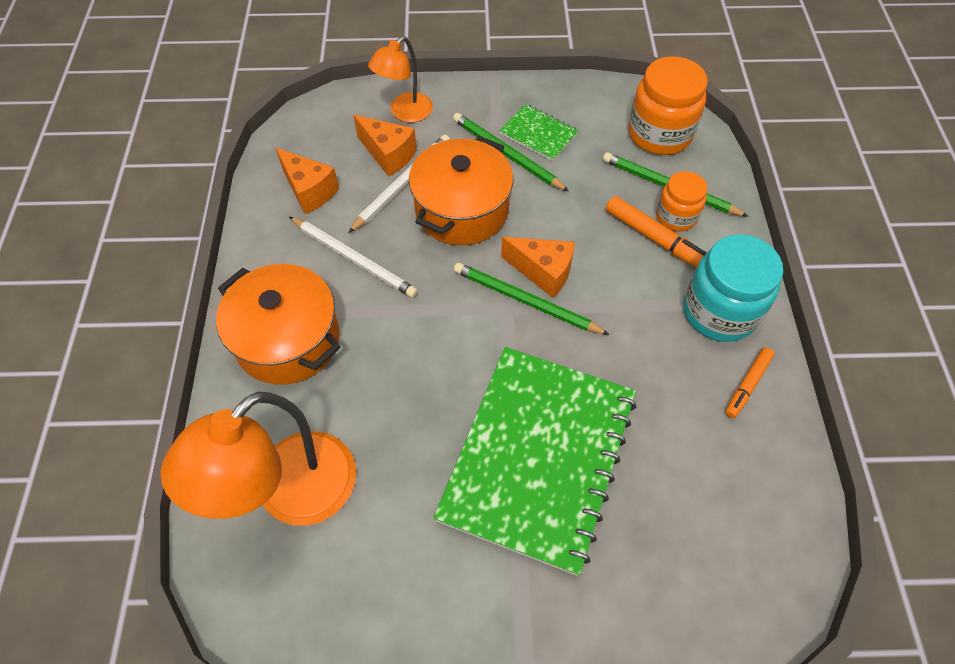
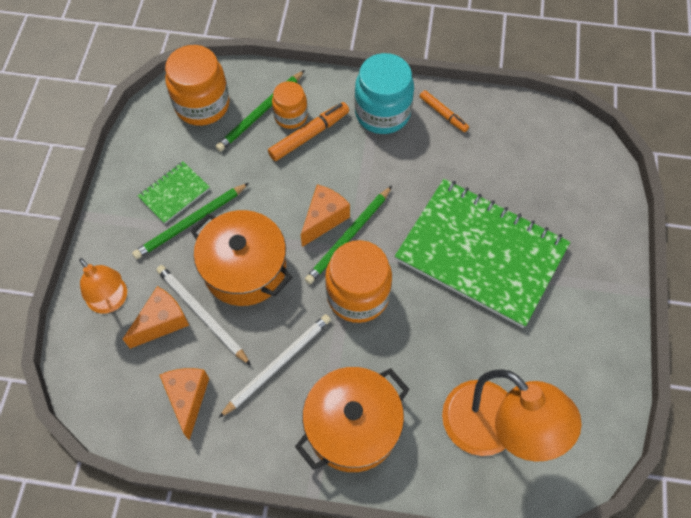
camera: 80 degrees left, 5 degrees up
(309, 191) = (188, 398): orange cheese -> orange cheese turned 60 degrees counterclockwise
(450, 322) = (358, 295): none -> orange jar

